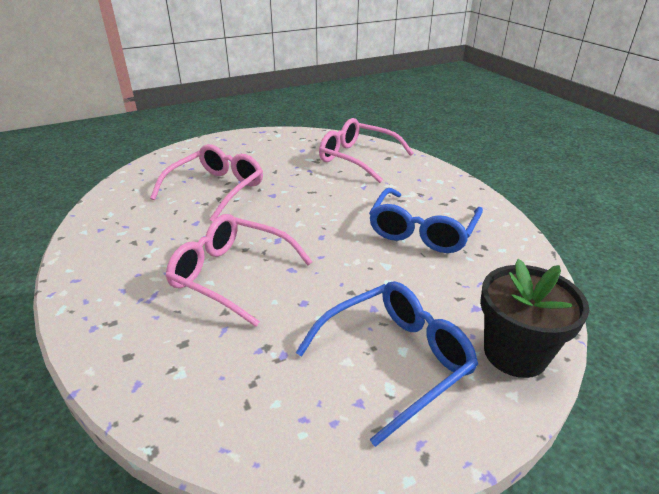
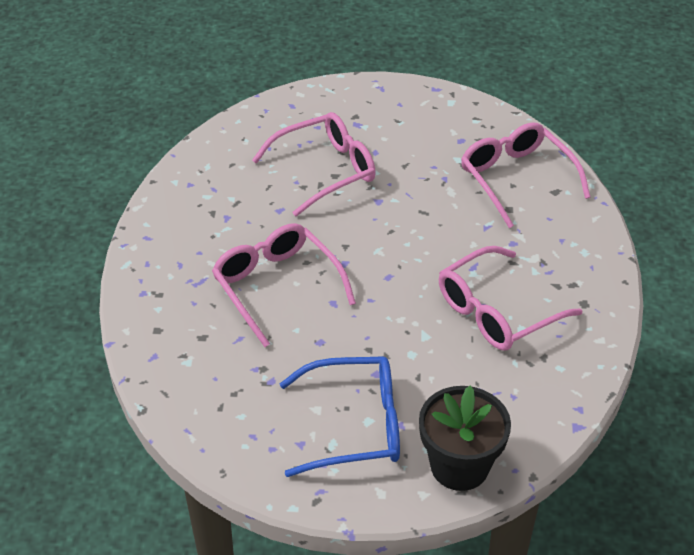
camera: 30 degrees right, 10 degrees up
(422, 231) = (495, 312): blue glasses -> pink glasses

